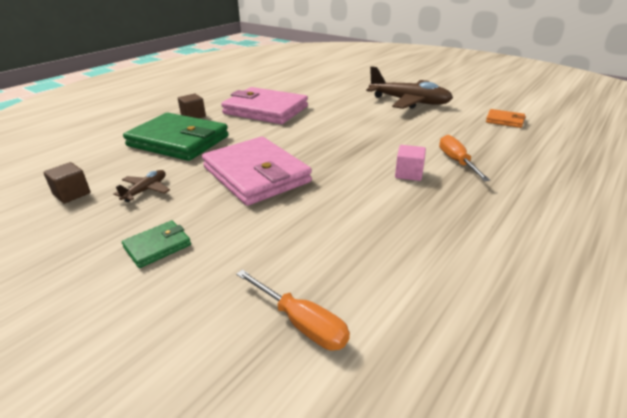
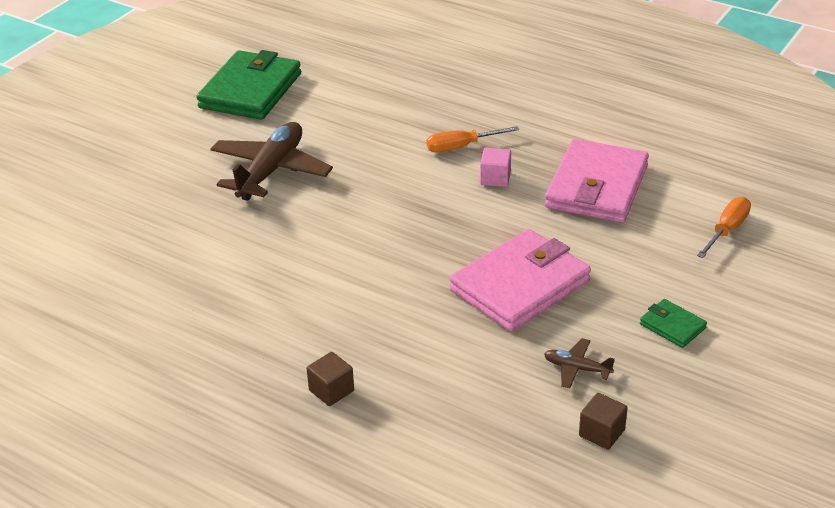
camera: 95 degrees left, 5 degrees up
(178, 141) = (434, 380): green wallet -> green wallet (250, 91)
(265, 110) = (304, 310): pink wallet -> pink wallet (596, 187)
(504, 120) = (342, 104): orange wallet -> none

